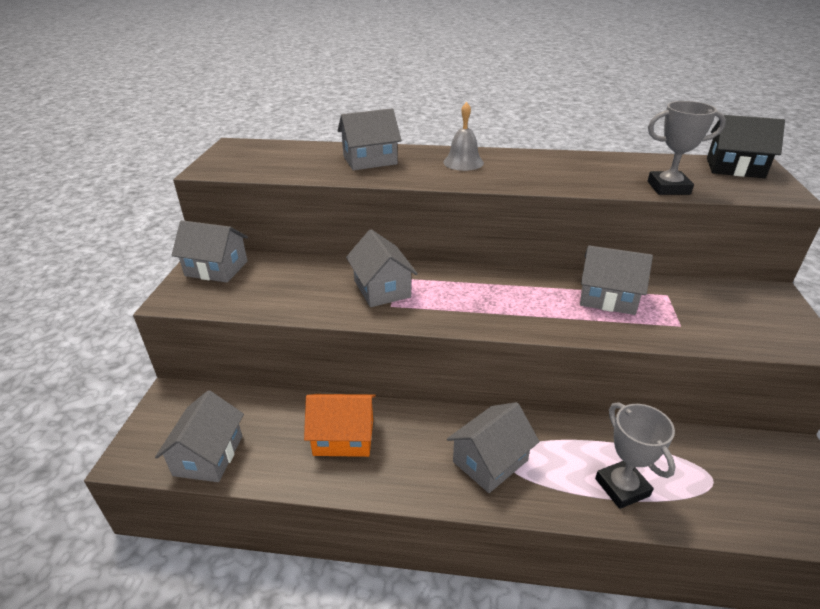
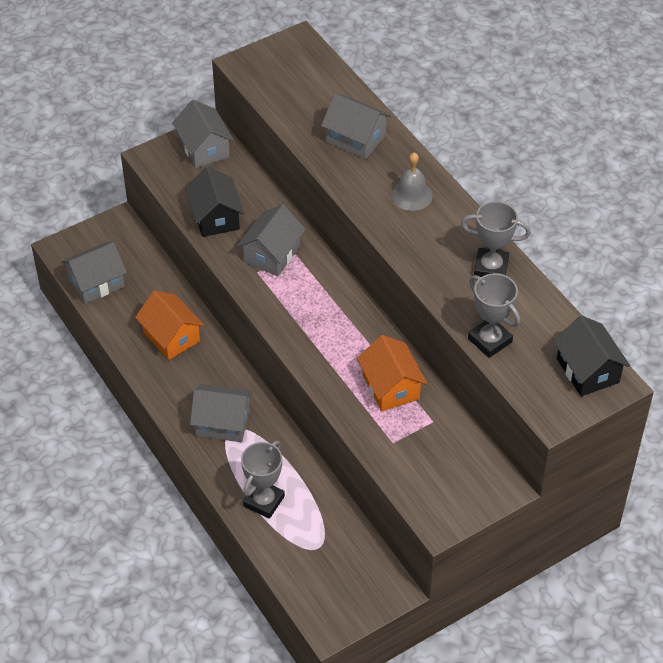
camera: 50 degrees right, 15 degrees up
(296, 298) = (215, 217): none -> black house
(582, 163) = (491, 268): none -> grey trophy
(608, 297) = (391, 387): grey house -> orange house

